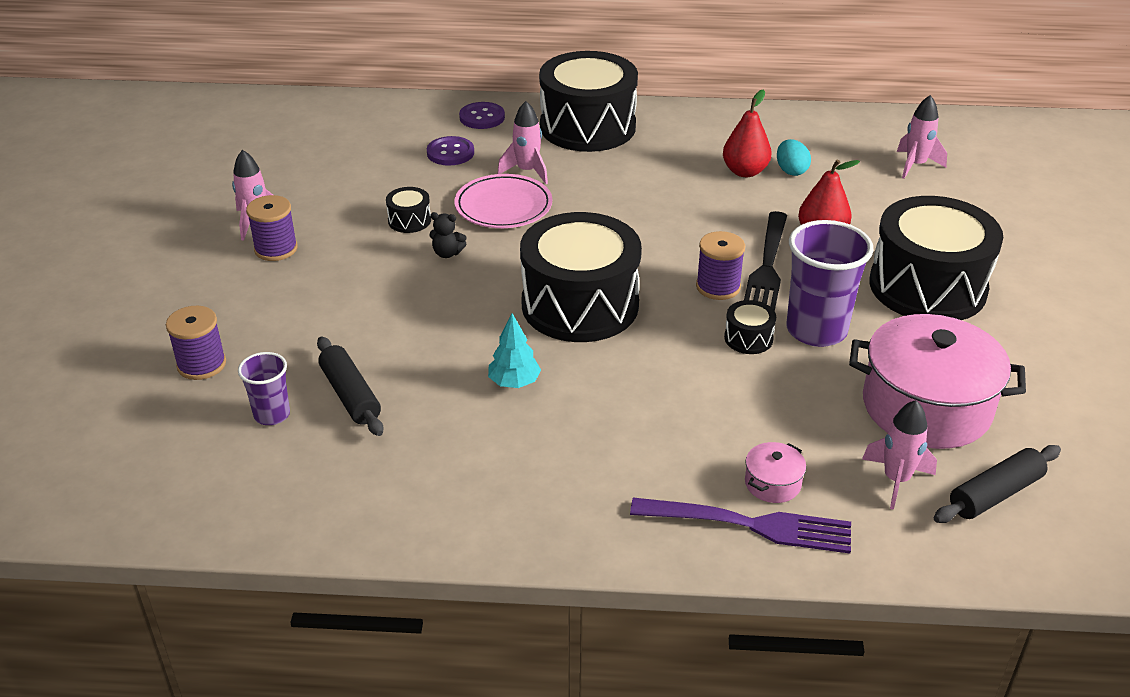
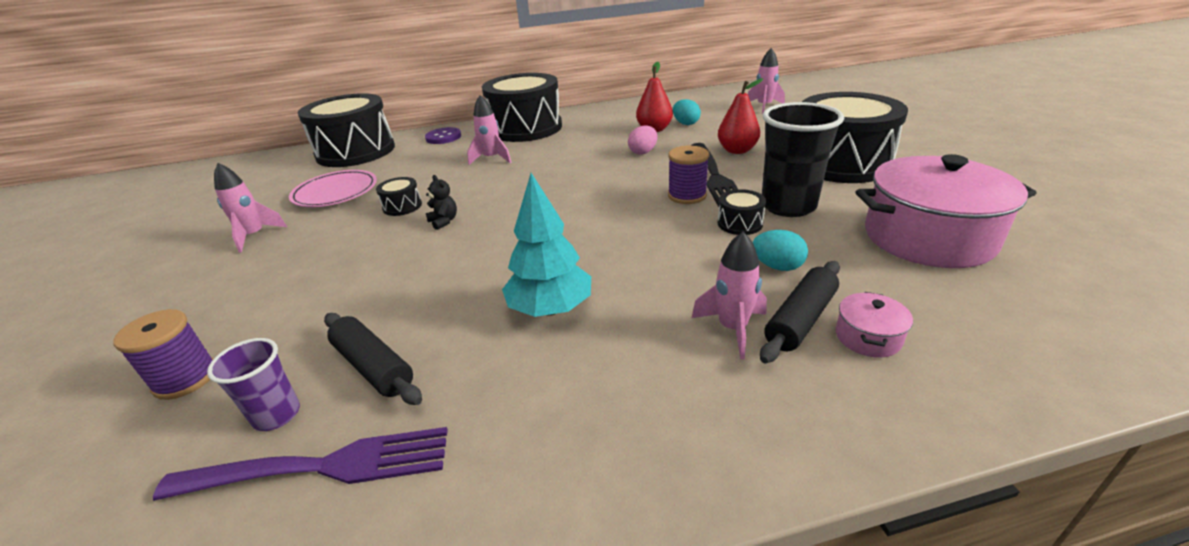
camera: 15 degrees left, 5 degrees down
(276, 249) = (275, 252): purple spool -> none
(447, 253) = (444, 221): black teddy bear -> black teddy bear turned 120 degrees counterclockwise
(450, 153) = (425, 160): purple button -> none
(503, 206) = (481, 182): pink plate -> pink plate (335, 193)
(514, 382) = (551, 309): turquoise tree -> turquoise tree, size x1.58
(580, 305) = (580, 232): black drum -> black drum (356, 151)
(708, 207) = (643, 152): none -> pink egg
(748, 397) = (777, 266): none -> turquoise egg
(750, 525) = (886, 388): purple fork -> purple fork (320, 467)
(816, 330) = (788, 206): purple cup -> black cup
(896, 480) = (972, 302): pink rocket -> pink rocket (732, 328)
(995, 494) = (1065, 291): black rolling pin -> black rolling pin (800, 320)

